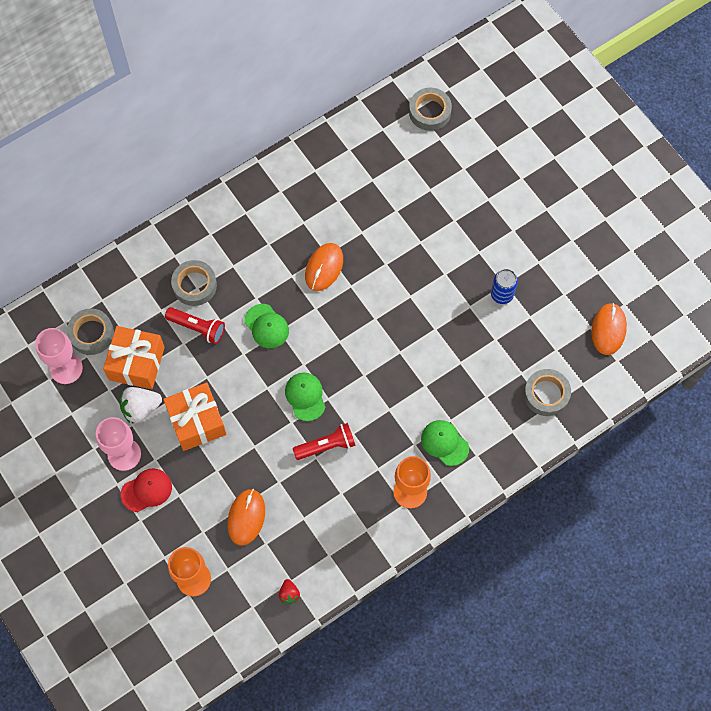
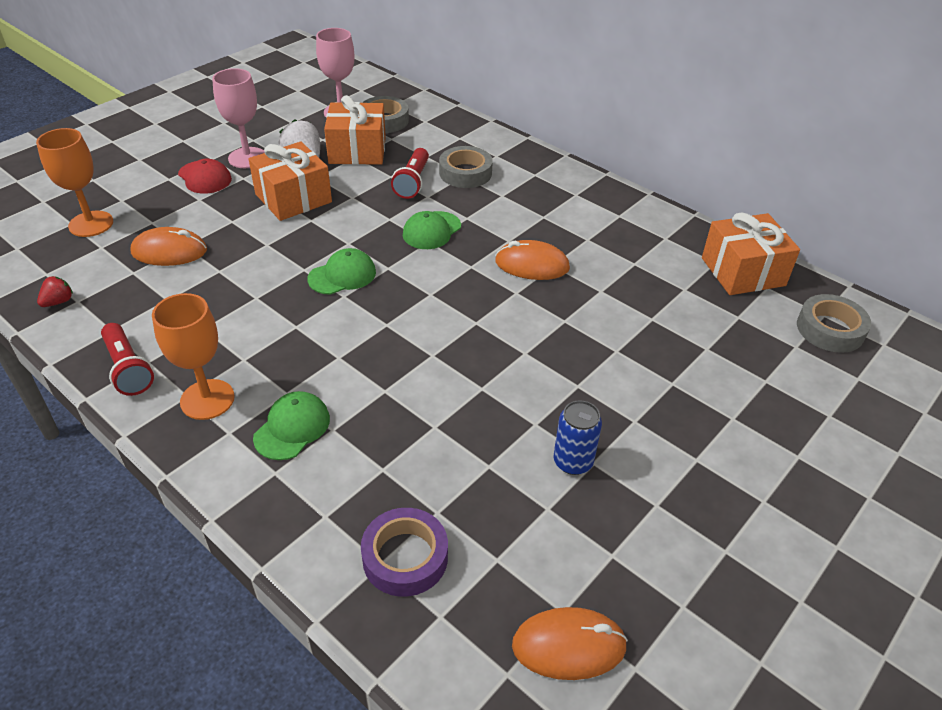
camera: 75 degrees right, 25 degrees down
(289, 594) = (58, 302): red strawberry -> red strawberry turned 150 degrees clockwise
(326, 445) = (274, 304): red flashlight -> red flashlight (128, 369)
(363, 136) = (743, 271): none -> orange gift
(546, 394) = (405, 557): grey tape -> purple tape

